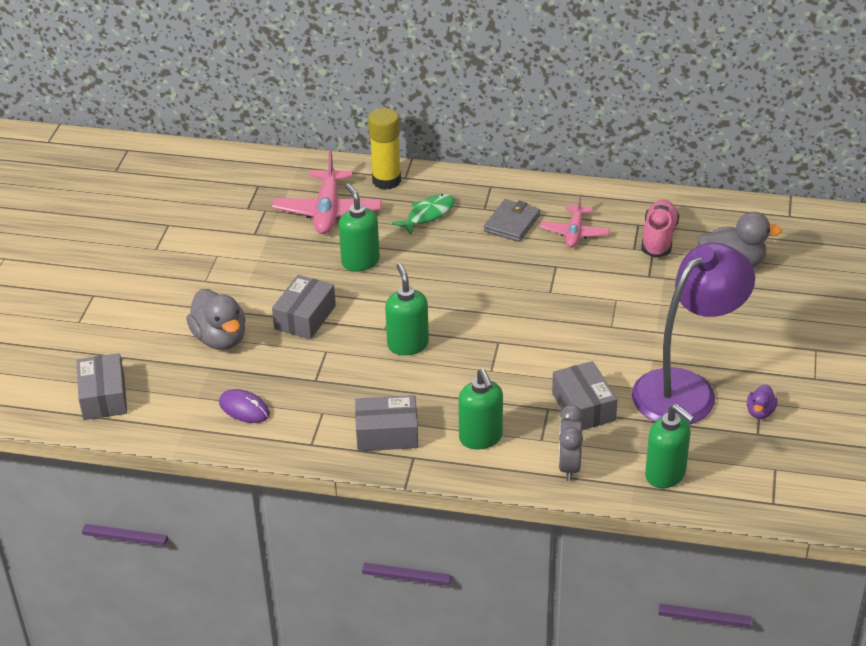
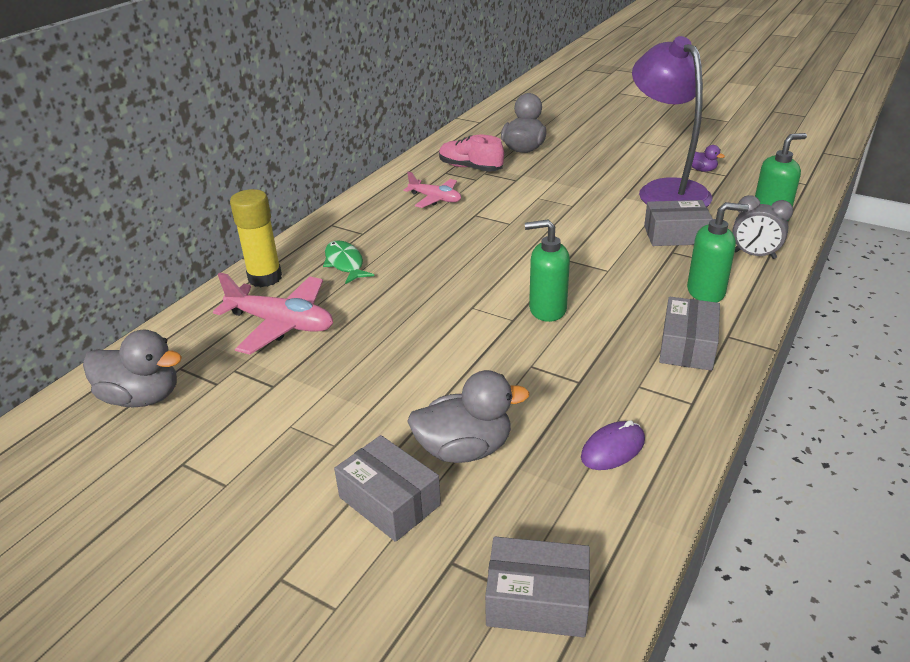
camera: 70 degrees left, 5 degrees down
(222, 182) = (142, 397): none -> grey duck
(305, 317) = (462, 371): grey box -> grey box (389, 501)
(360, 261) = (389, 316): green soap dispenser -> none
(512, 223) = (397, 224): grey wallet -> none

